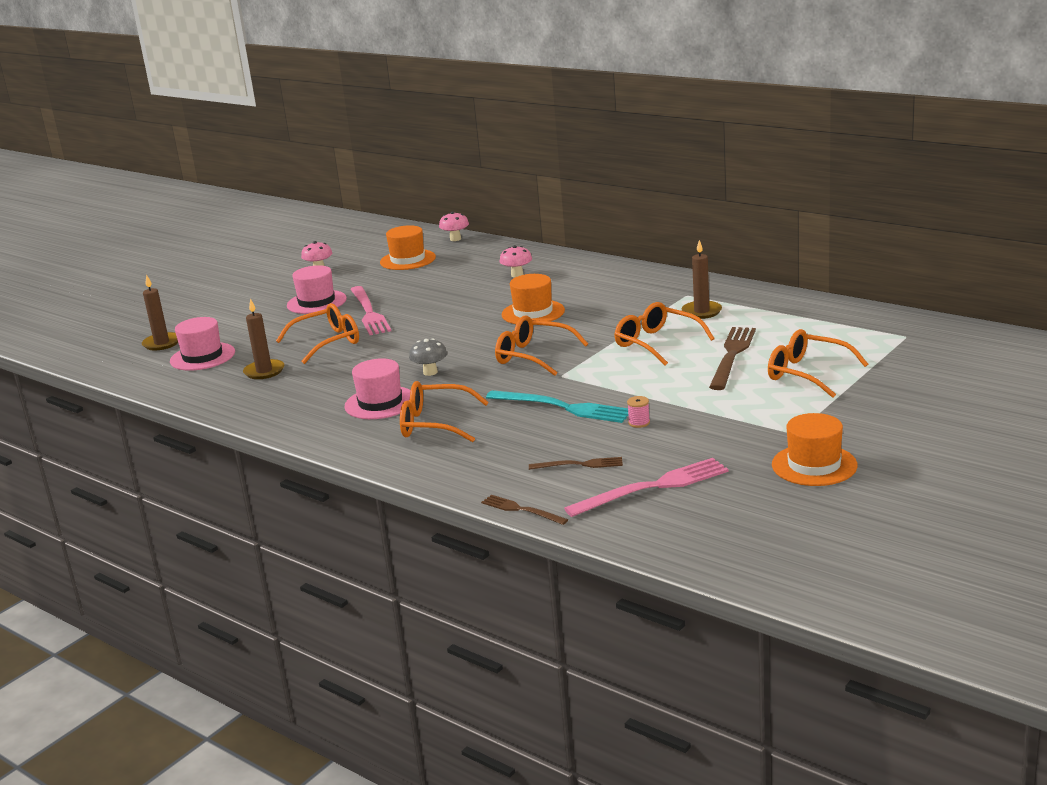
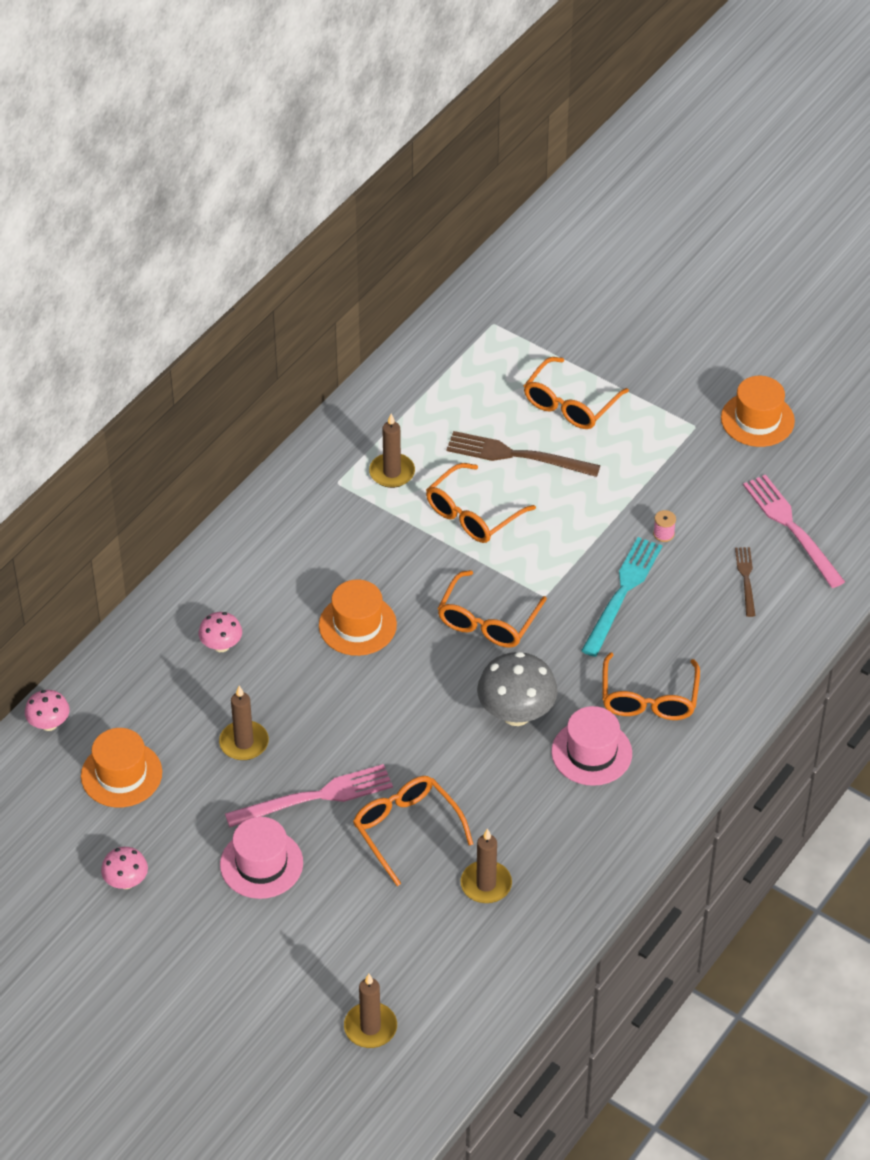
camera: 95 degrees left, 25 degrees up
(202, 357) = (427, 965): pink hat -> none
(425, 288) = (244, 743): none -> brown candle
(430, 372) = (516, 714): grey mushroom -> grey mushroom, size x1.79
(521, 510) = (828, 619): brown fork -> none

